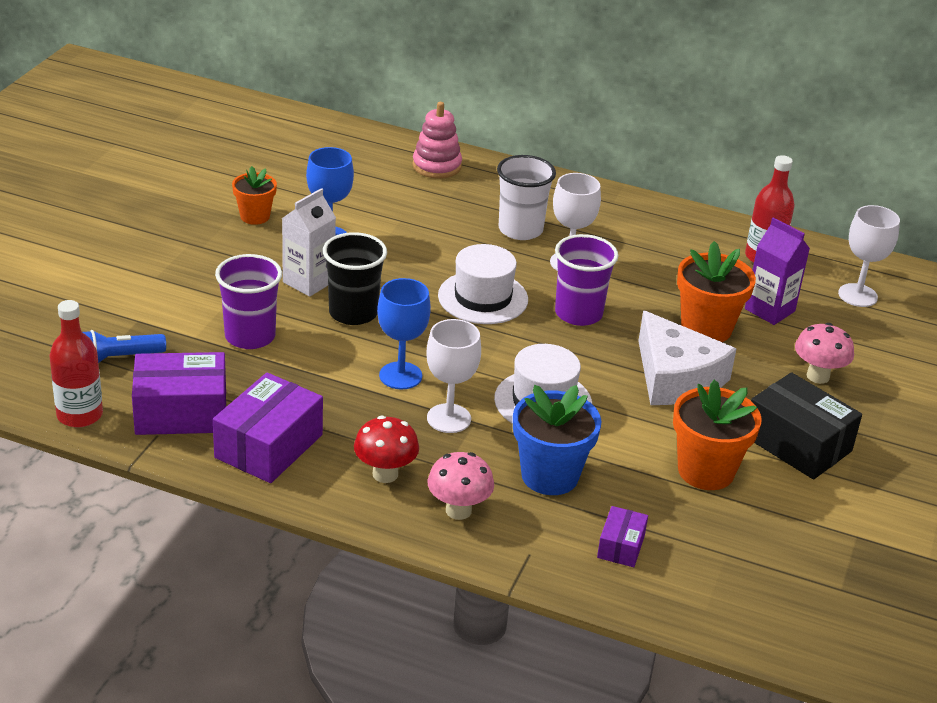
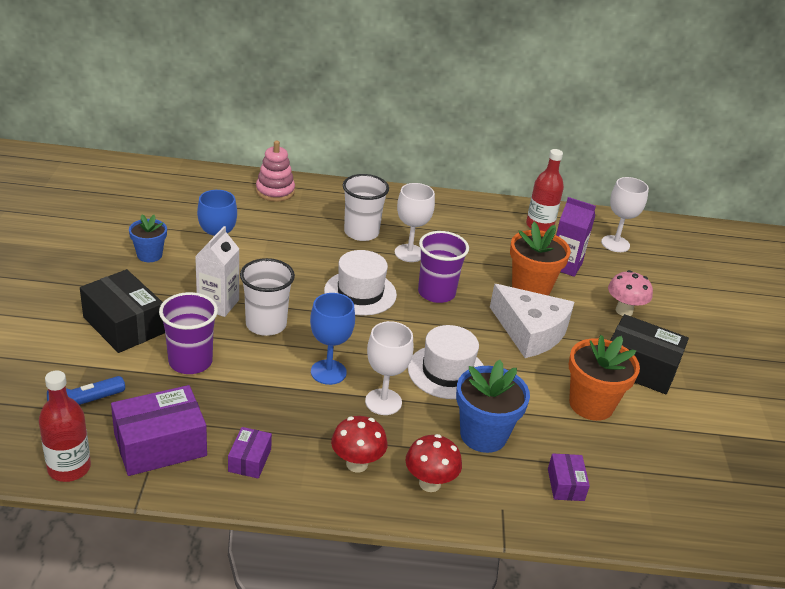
camera: 20 degrees left, 0 degrees up
(194, 286) = (124, 325): none -> black box
(255, 216) = (149, 255): orange flower pot -> blue flower pot
(269, 446) = (250, 460): purple box -> purple box, size x0.52
(353, 313) = (266, 324): black cup -> white cup
(458, 510) = (429, 483): pink mushroom -> red mushroom

